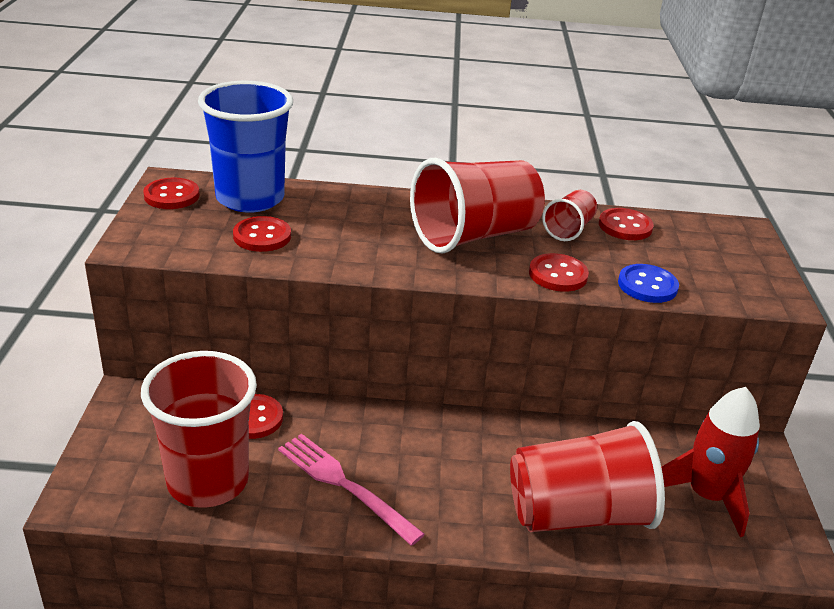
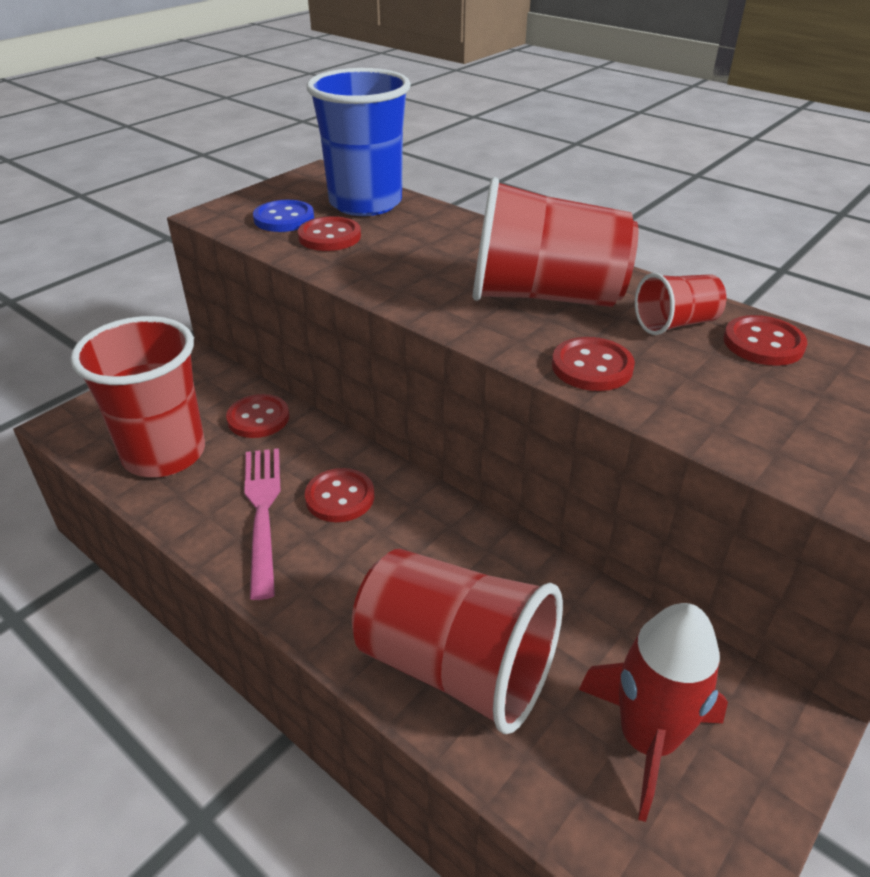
camera: 40 degrees right, 5 degrees up
(172, 196) = (303, 185): red button -> red button (340, 497)
(647, 285) = (702, 420): blue button -> blue button (284, 218)

